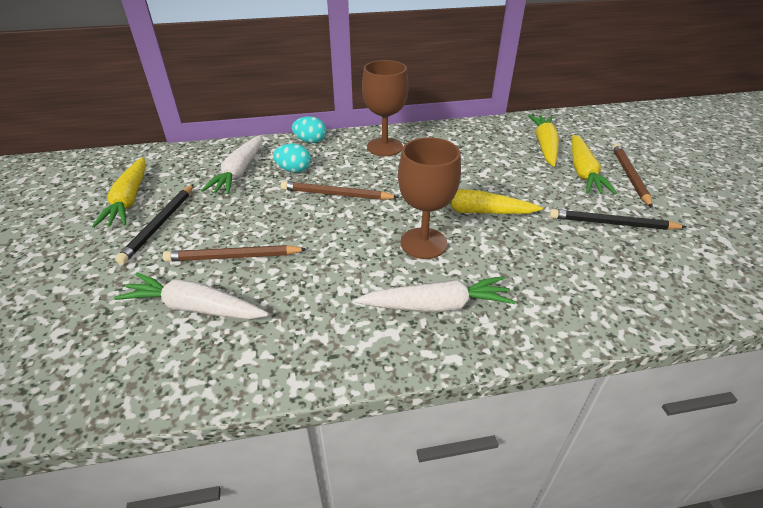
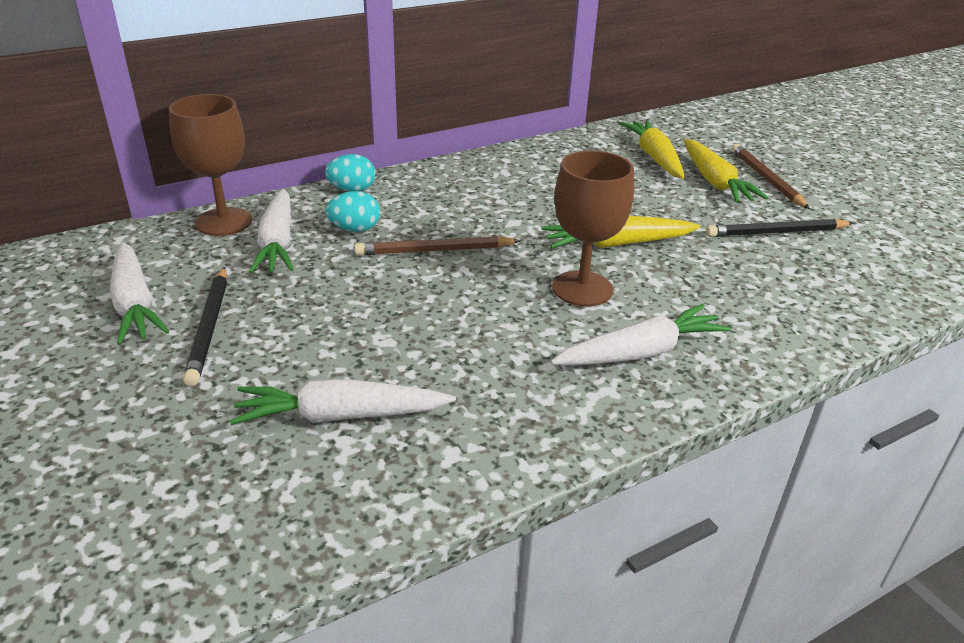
camera: 20 degrees left, 5 degrees down
(129, 200) = (135, 304): yellow carrot -> white carrot
(233, 257) = (349, 347): brown pencil -> none
(384, 147) = (459, 184): brown goblet -> brown goblet (224, 222)

